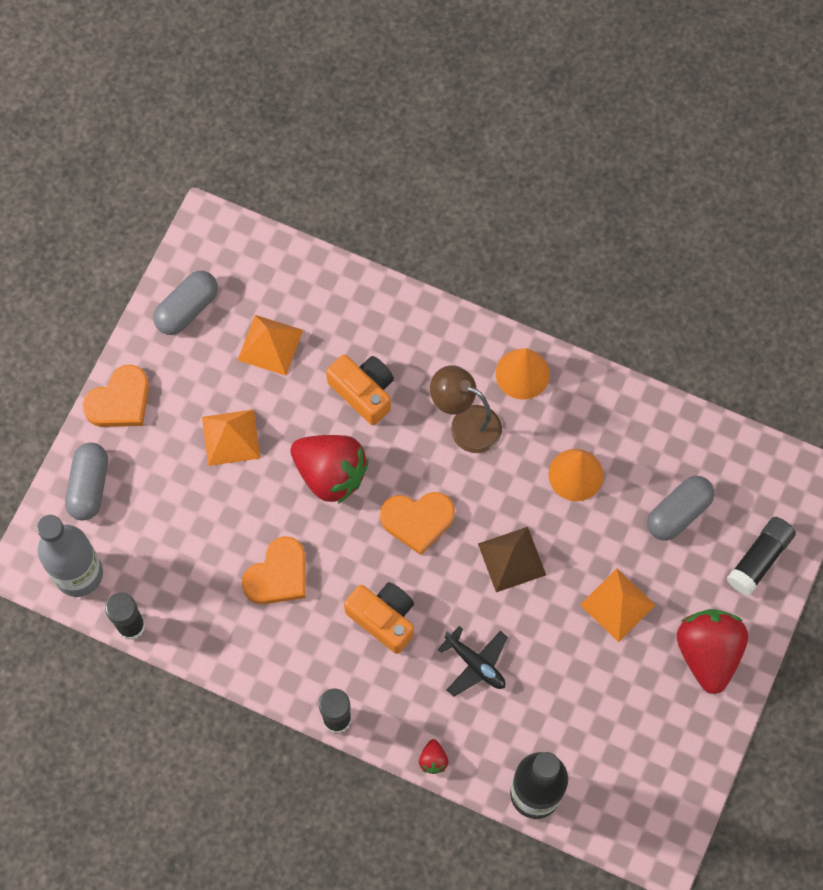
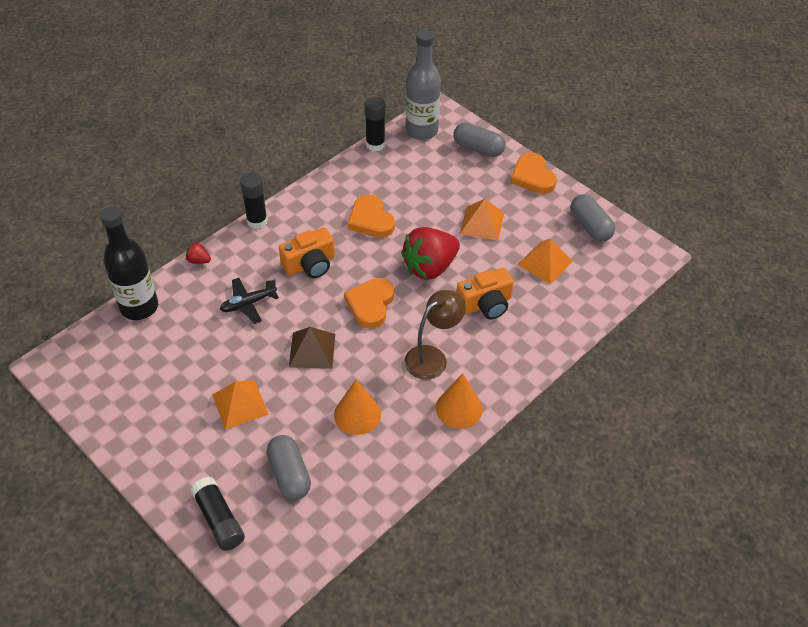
camera: 110 degrees right, 20 degrees down
(708, 653) = (167, 450): red strawberry -> none

